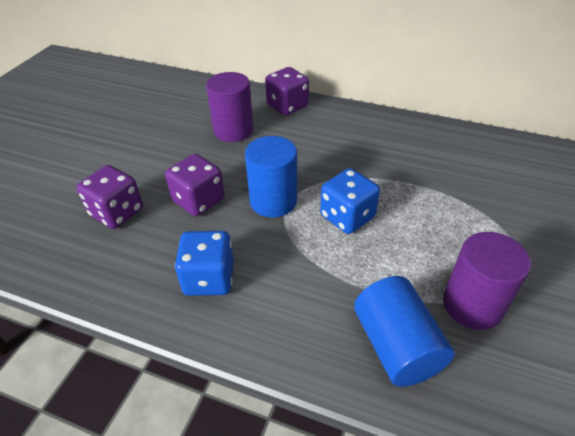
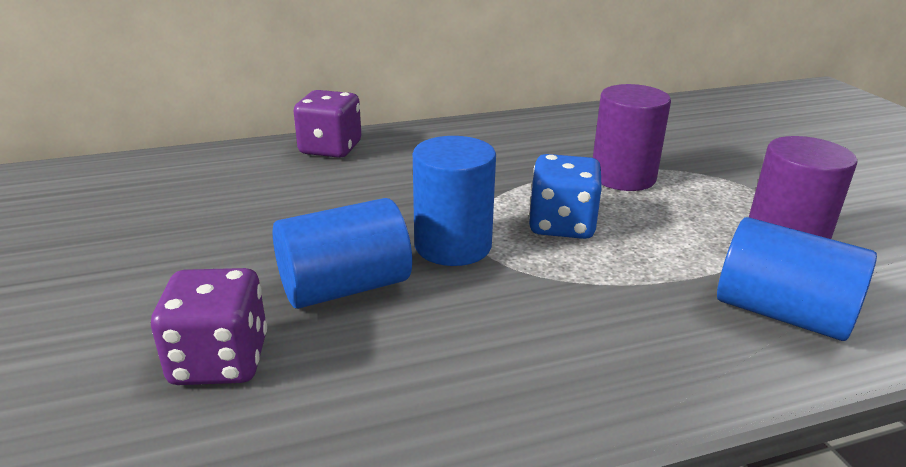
camera: 40 degrees left, 15 degrees down
(199, 200) = (345, 287): purple dice -> blue cylinder
(209, 278) = (490, 365): blue dice -> none
(233, 130) = (286, 195): purple cylinder -> purple cylinder (623, 177)

